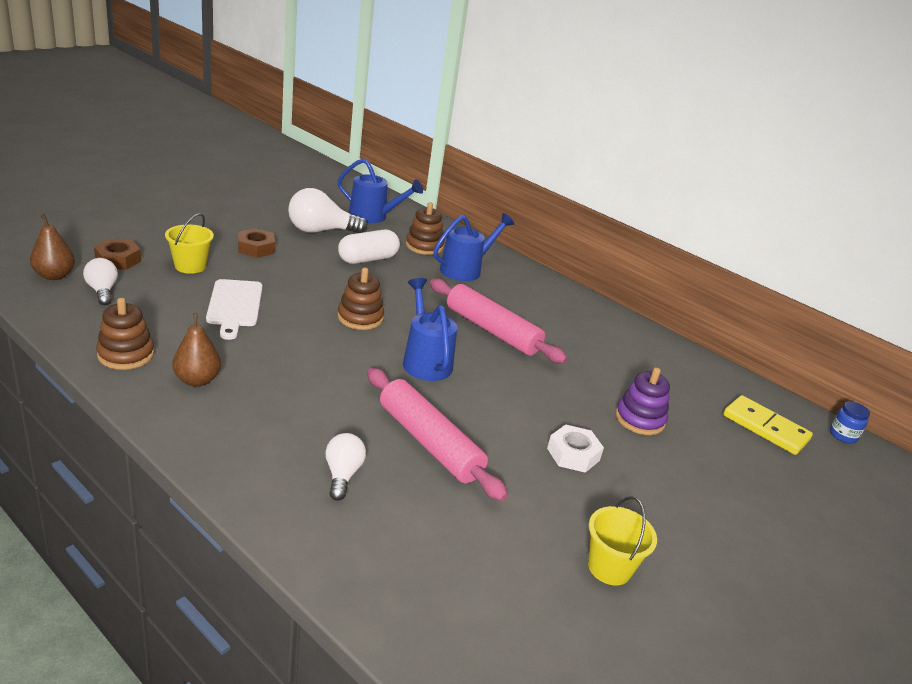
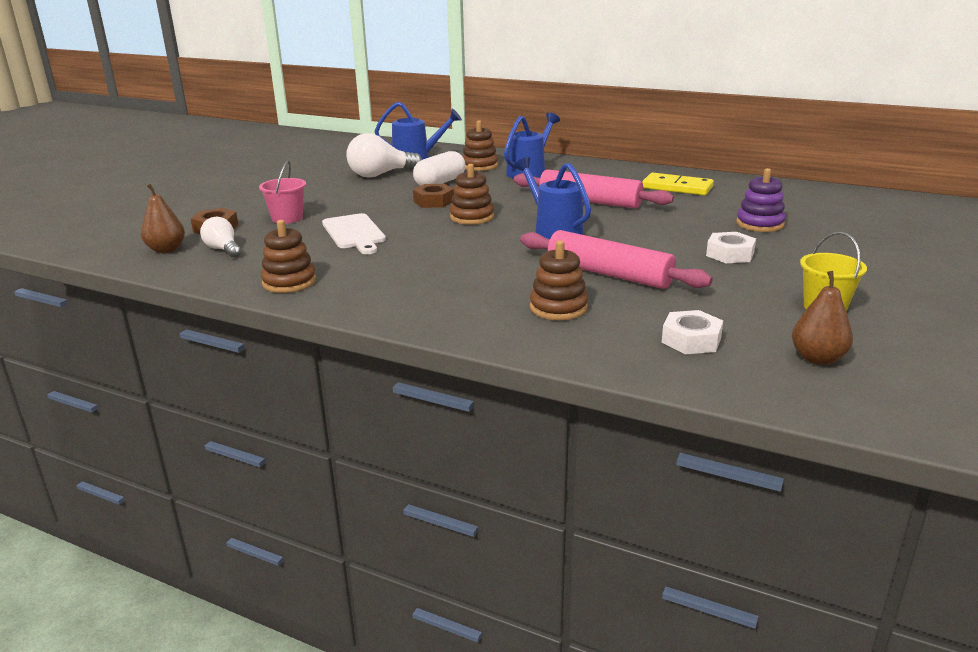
camera: 10 degrees left, 5 degrees down
(190, 266) = (287, 218): yellow bucket -> pink bucket
(197, 380) = (371, 283): brown pear -> brown pear (817, 358)
(256, 248) = (334, 196): brown nut -> brown nut (434, 201)
(342, 475) = (558, 308): white light bulb -> brown stacking toy
(435, 567) = (691, 340): none -> white nut
(765, 428) = (858, 207): yellow domino -> yellow domino (677, 187)
(843, 435) = (918, 199): blue jar -> none

